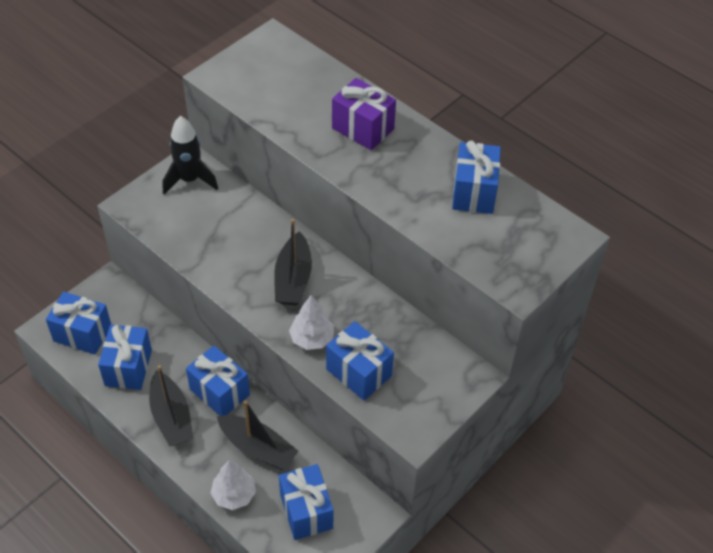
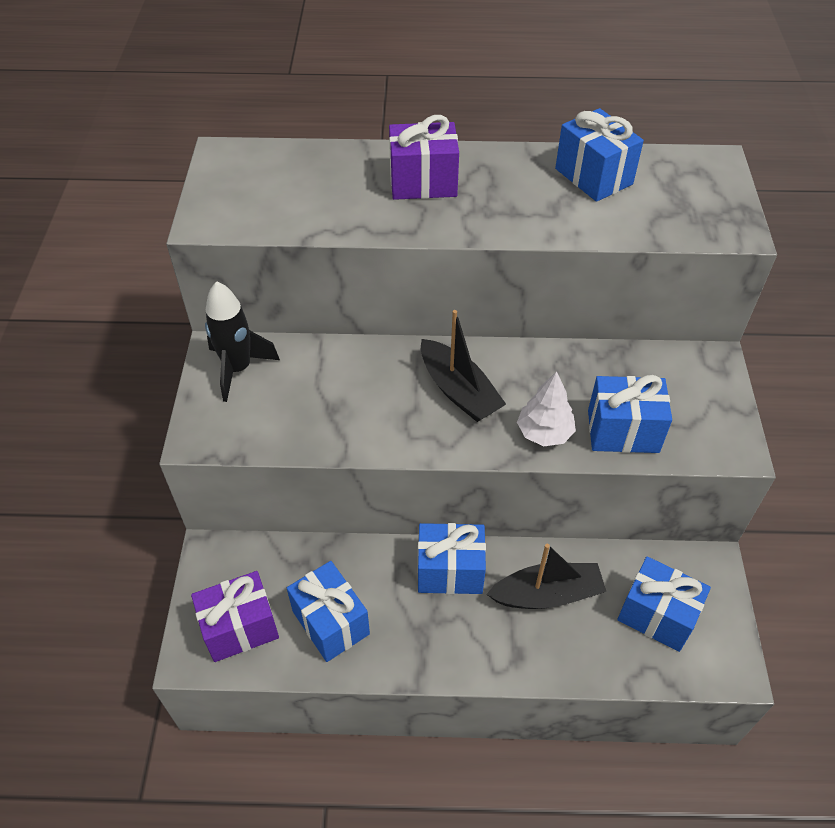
camera: 40 degrees left, 0 degrees up
(82, 334) = (240, 628): blue gift -> purple gift
(171, 417) = (432, 635): black boat -> none
(234, 495) = (578, 658): white tree -> none

